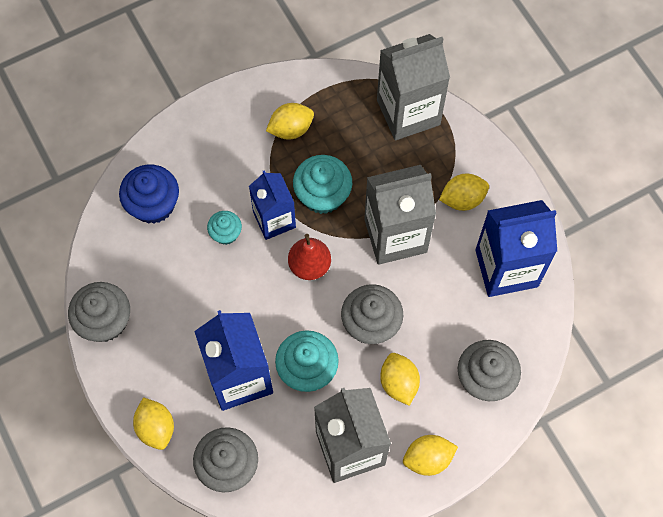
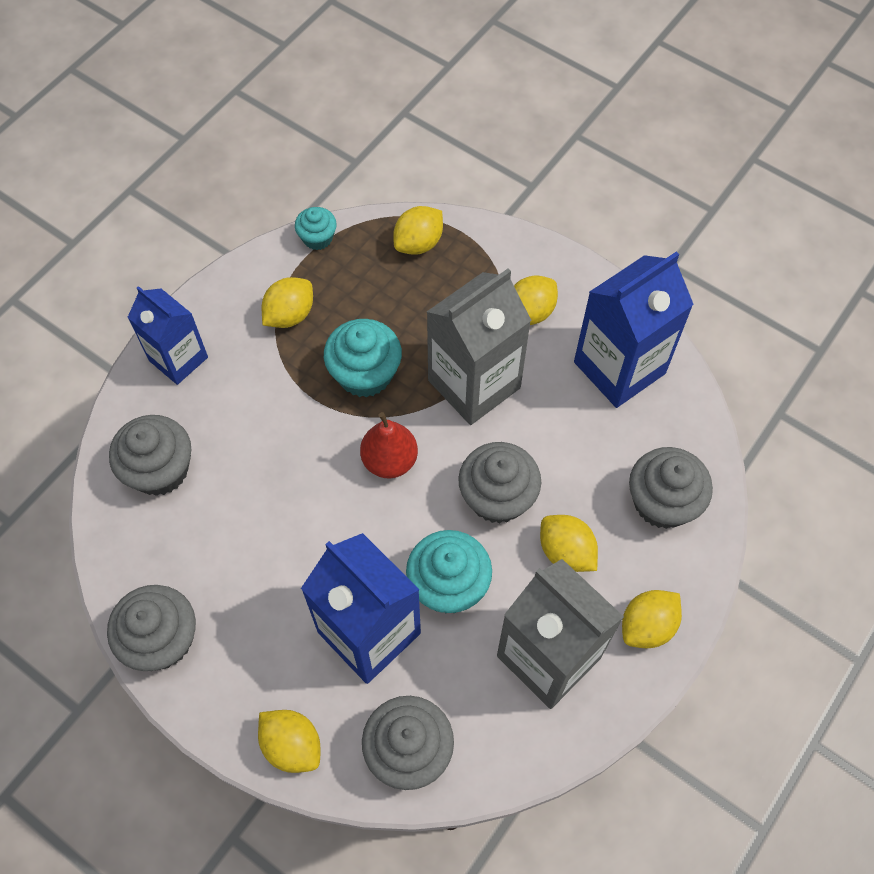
camera: 25 degrees left, 5 degrees down
(153, 204) = (160, 470): blue cupcake -> grey cupcake
(226, 233) = (268, 466): turquoise cupcake -> turquoise cupcake (317, 238)
(274, 220) = (320, 426): blue carton -> blue carton (178, 359)
(408, 112) = (418, 243): grey carton -> yellow lemon

